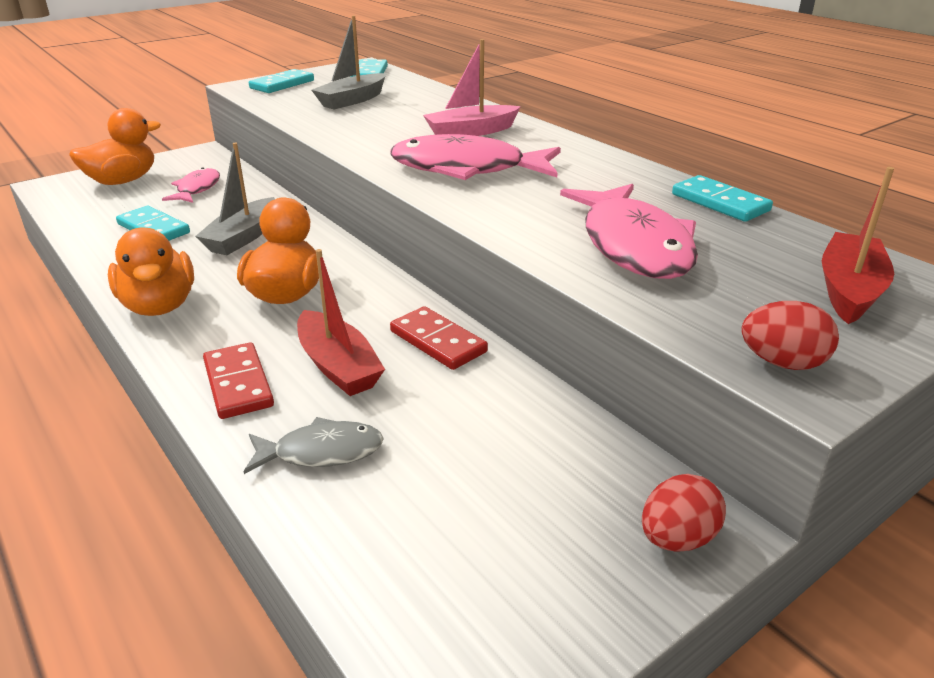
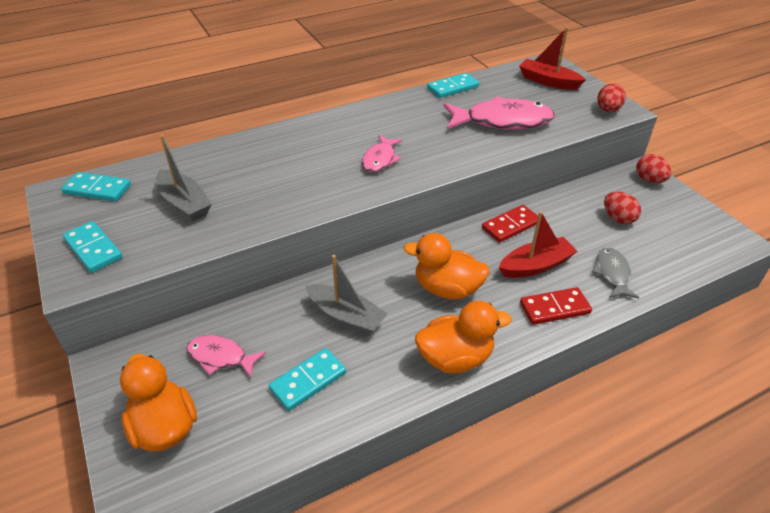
camera: 80 degrees left, 10 degrees up
(467, 169) = (380, 159): pink fish -> pink fish, size x0.55
(471, 132) = (304, 150): pink boat -> none
(496, 471) = (618, 218): none -> red egg

